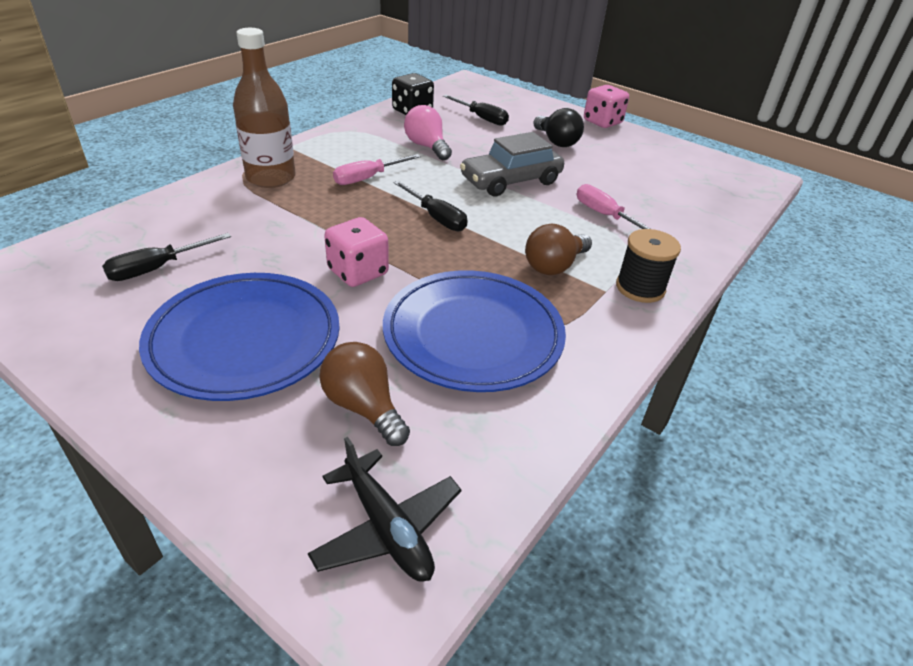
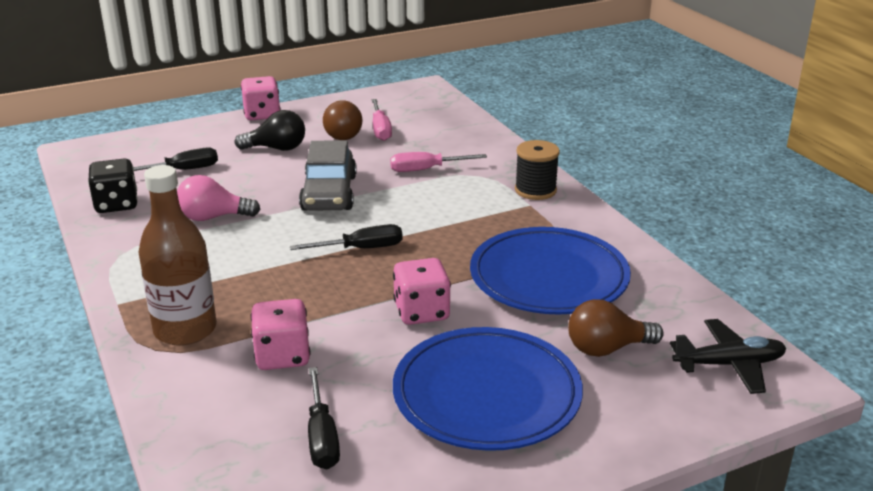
camera: 60 degrees left, 10 degrees down
(257, 224) = (282, 356): none -> pink dice
(368, 178) = (248, 268): pink screwdriver -> pink screwdriver (380, 129)
(554, 266) = (482, 215): brown light bulb -> brown light bulb (341, 134)

